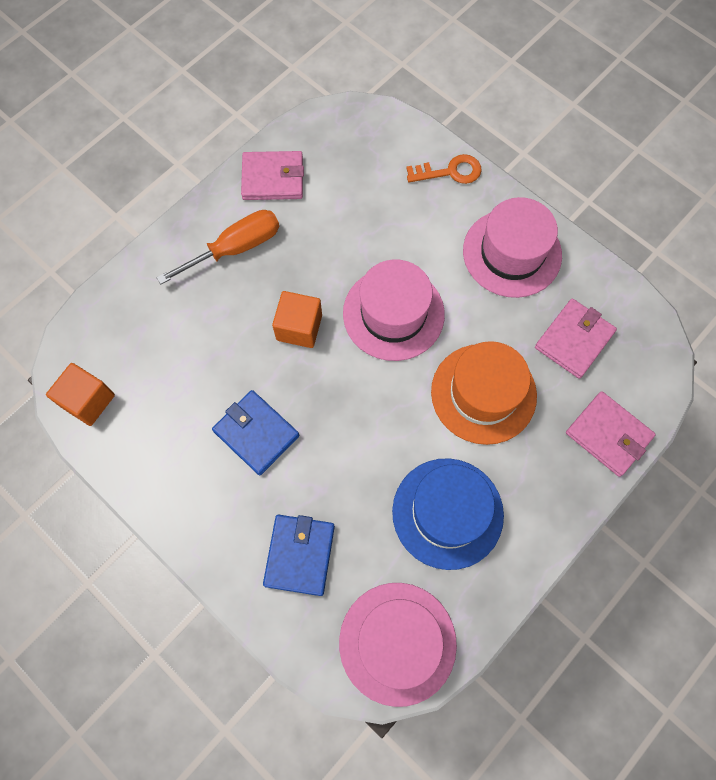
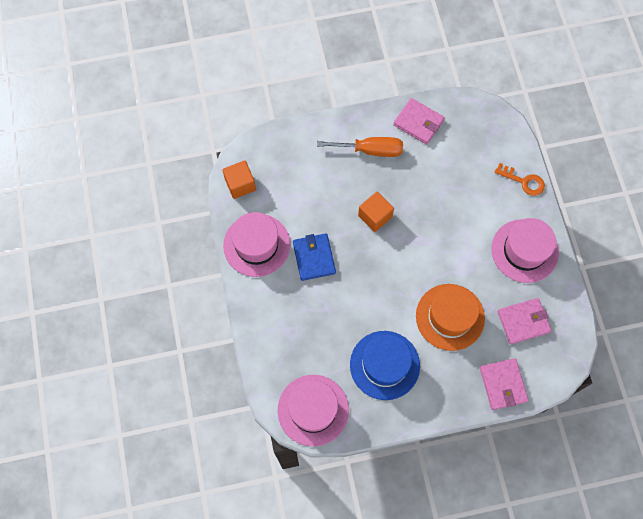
camera: 35 degrees right, 0 degrees up
(299, 555) = (294, 334): blue wallet -> none
(393, 313) = (432, 241): pink hat -> pink hat (256, 245)

